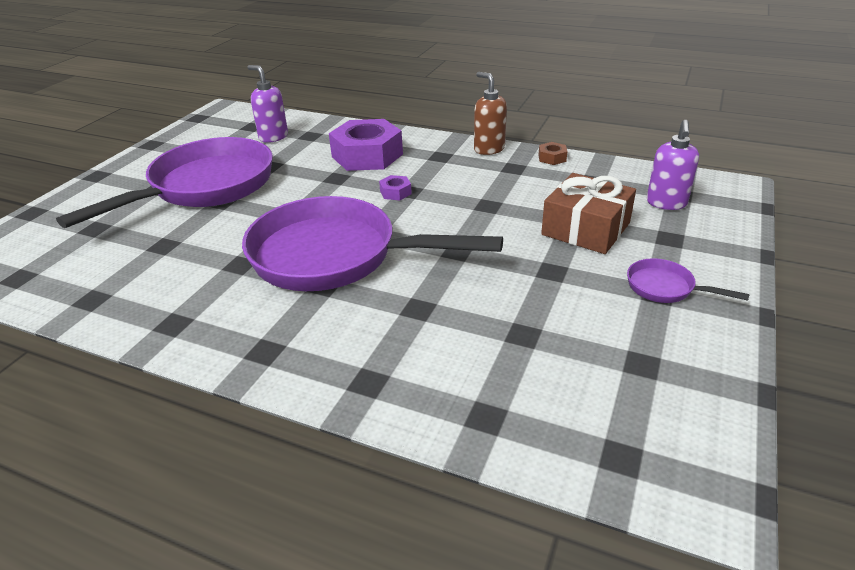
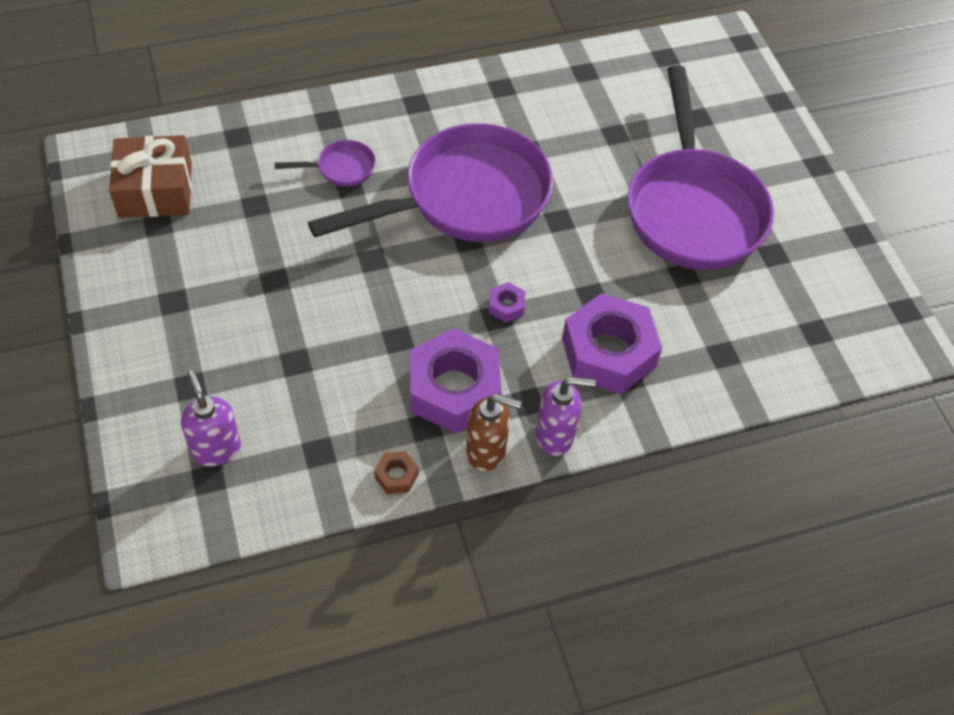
camera: 135 degrees right, 20 degrees up
(273, 137) = (757, 325): purple soap dispenser -> purple soap dispenser (555, 436)
(478, 173) = (454, 389): none -> purple nut
(585, 229) = (278, 355): brown gift -> brown gift (155, 190)
(665, 288) = (169, 311): purple pan -> purple pan (341, 168)

